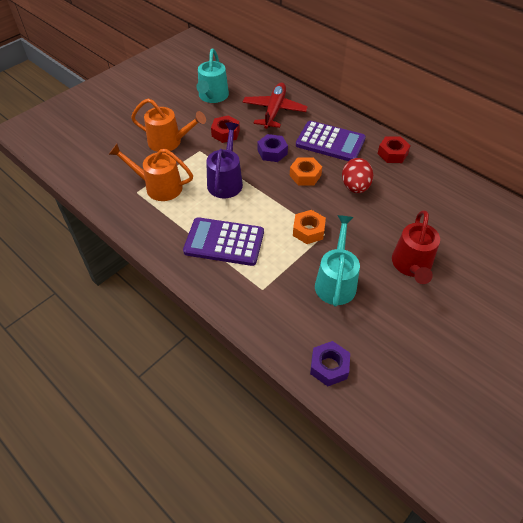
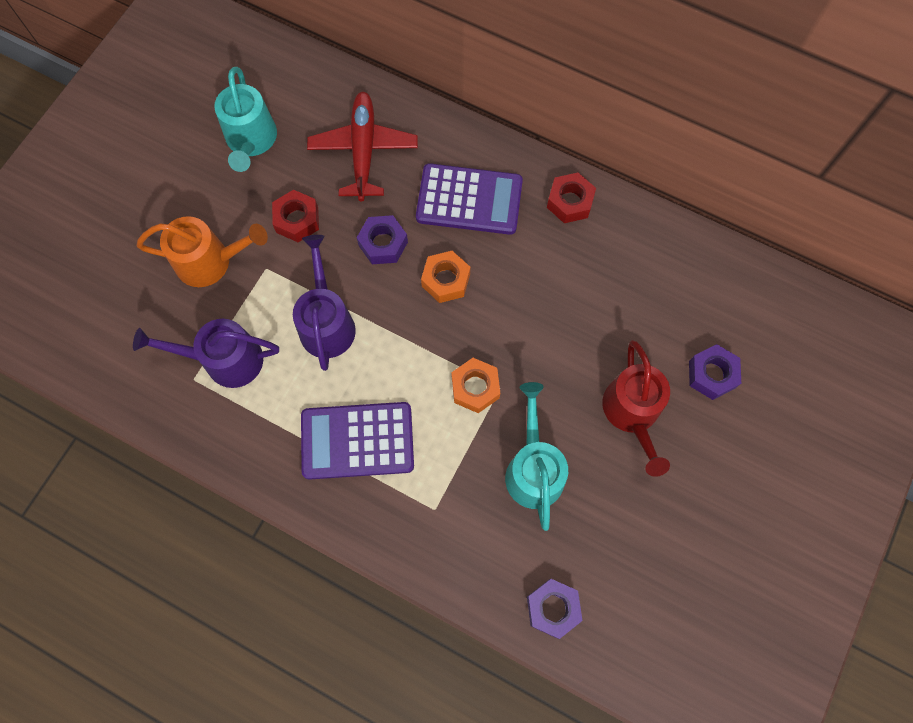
camera: 15 degrees left, 20 degrees up
(158, 187) = (225, 360): orange watering can -> purple watering can
(355, 187) = (526, 285): red egg -> none
(471, 256) = (711, 374): none -> purple nut

